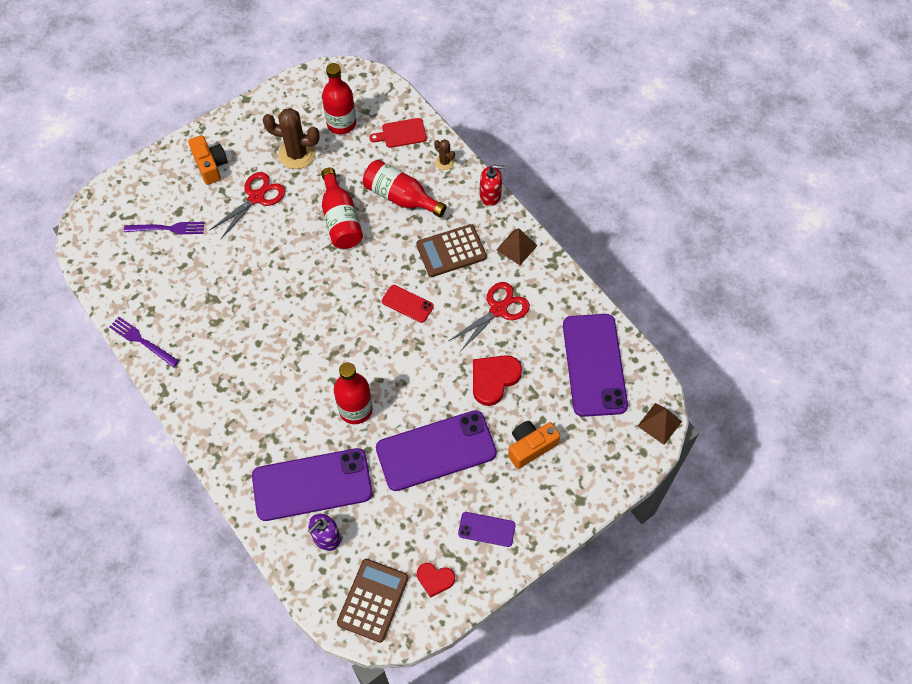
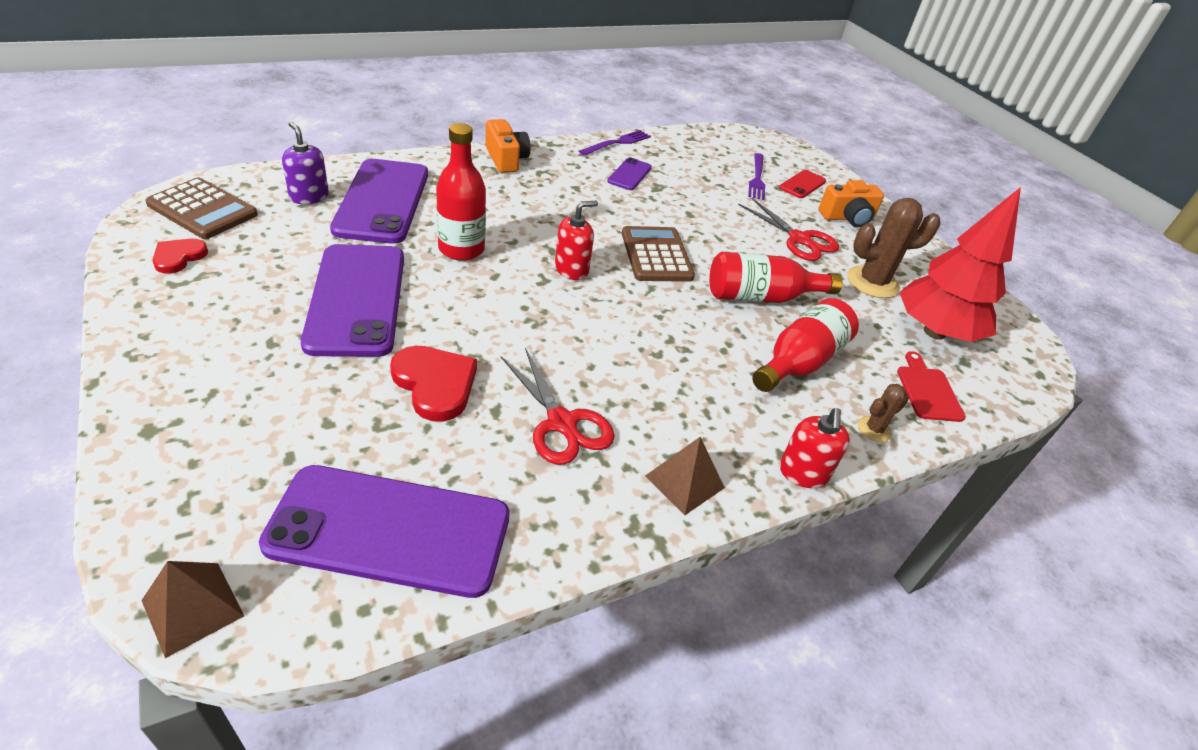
camera: 95 degrees right, 20 degrees down
(297, 154) = (872, 282): brown cactus -> brown cactus turned 60 degrees clockwise
(341, 124) = (934, 332): red bottle -> red tree
(353, 335) = (571, 269): none -> red soap dispenser
(407, 304) = (605, 326): red phone -> red phone (802, 184)
(451, 251) = (690, 394): brown calculator -> brown calculator (656, 255)
(486, 529) = (201, 316): purple phone -> purple phone (629, 174)
(530, 447) = (290, 395): orange camera -> orange camera (506, 159)

